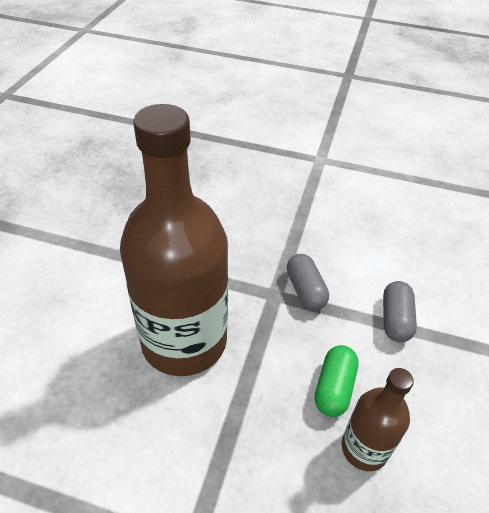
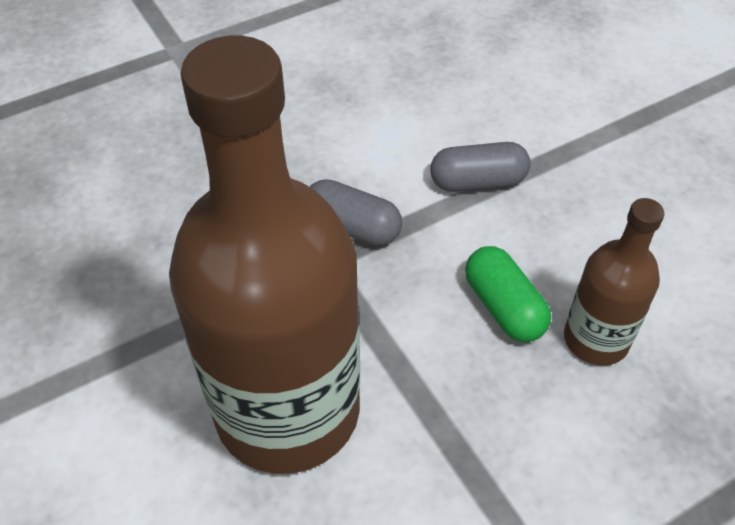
camera: 45 degrees left, 5 degrees up
(395, 319) = (477, 182): grey capsule -> grey capsule turned 60 degrees counterclockwise

